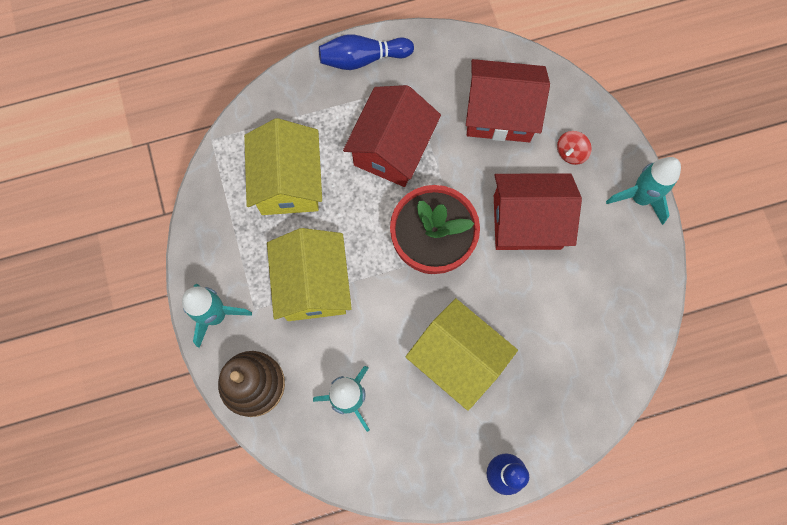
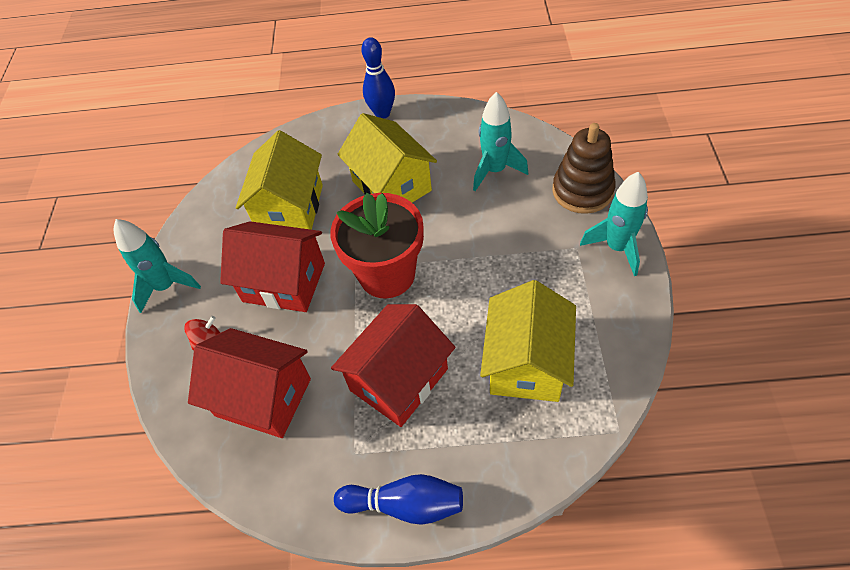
camera: 160 degrees left, 20 degrees down
(313, 285) = (514, 259): yellow house -> yellow house (290, 208)

